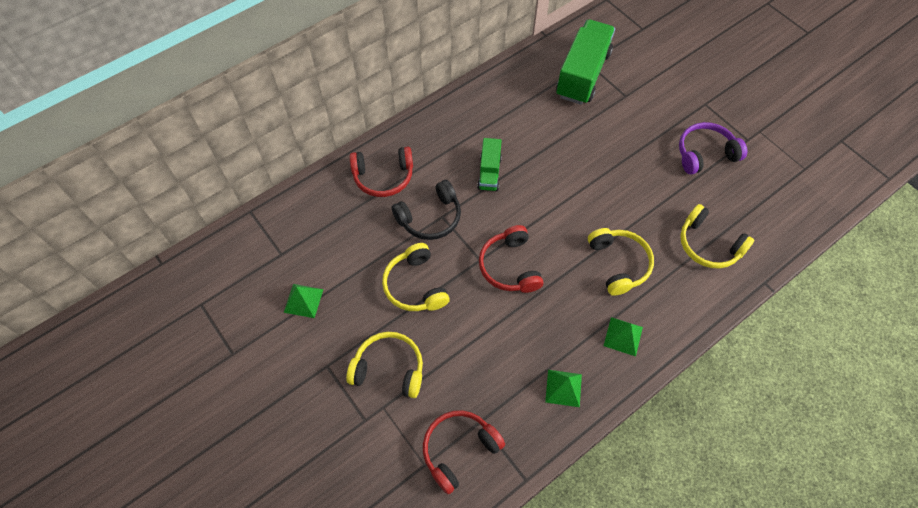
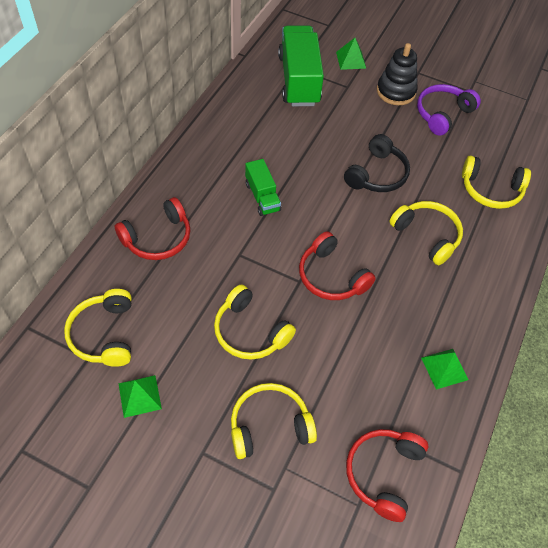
camera: 30 degrees left, 5 degrees down
(302, 240) = (104, 334): none -> yellow headphones
(430, 217) = (228, 260): black headphones -> black headphones (377, 174)
(623, 336) = (468, 298): green pyramid -> green pyramid (351, 60)
(670, 116) = (396, 92): none -> black stacking toy

